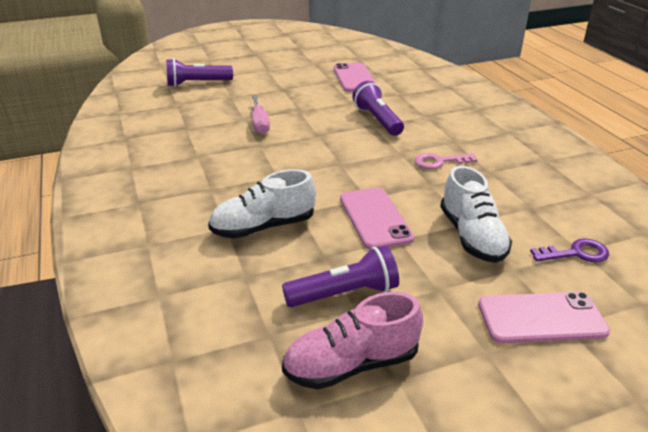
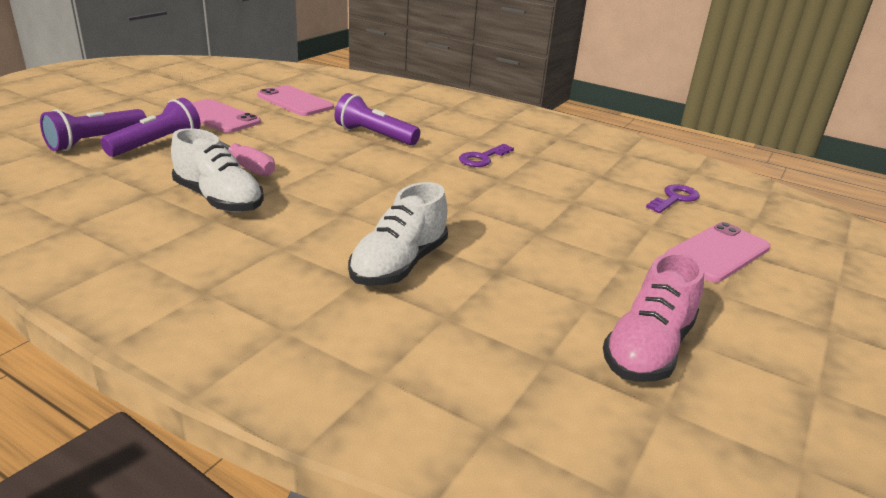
camera: 40 degrees left, 5 degrees down
(345, 294) = (560, 294): purple flashlight -> purple flashlight (157, 144)
(375, 218) = (494, 221): pink phone -> pink phone (218, 117)
(439, 162) = (482, 158): pink key -> purple key
(472, 236) = (591, 210): white shoe -> white shoe (219, 199)

